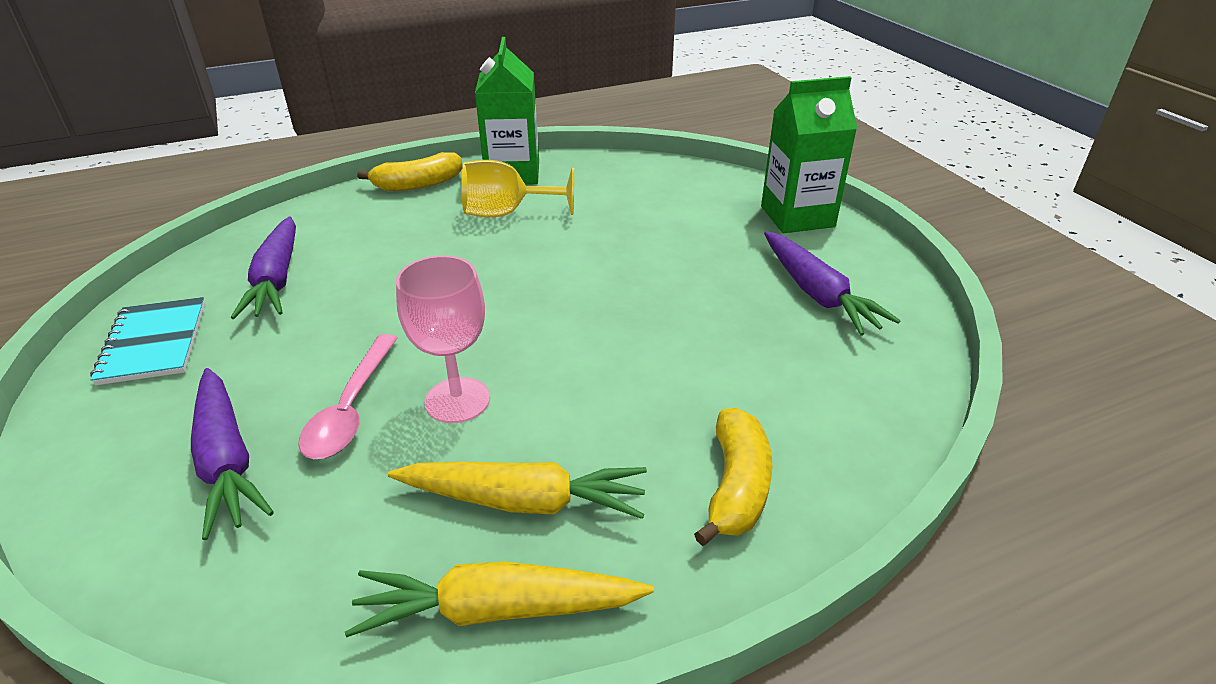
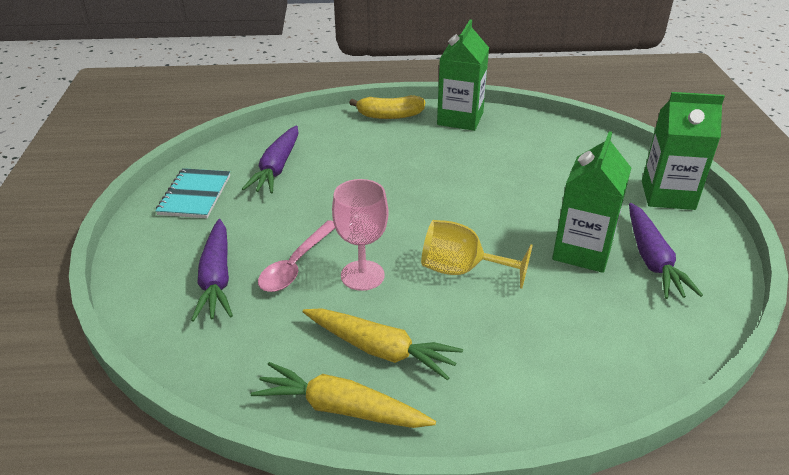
camera: 20 degrees right, 0 degrees up
(506, 213) = (443, 149): yellow goblet -> yellow goblet (461, 270)
(733, 302) = (582, 251): none -> green carton
(736, 487) = (523, 379): yellow banana -> none

